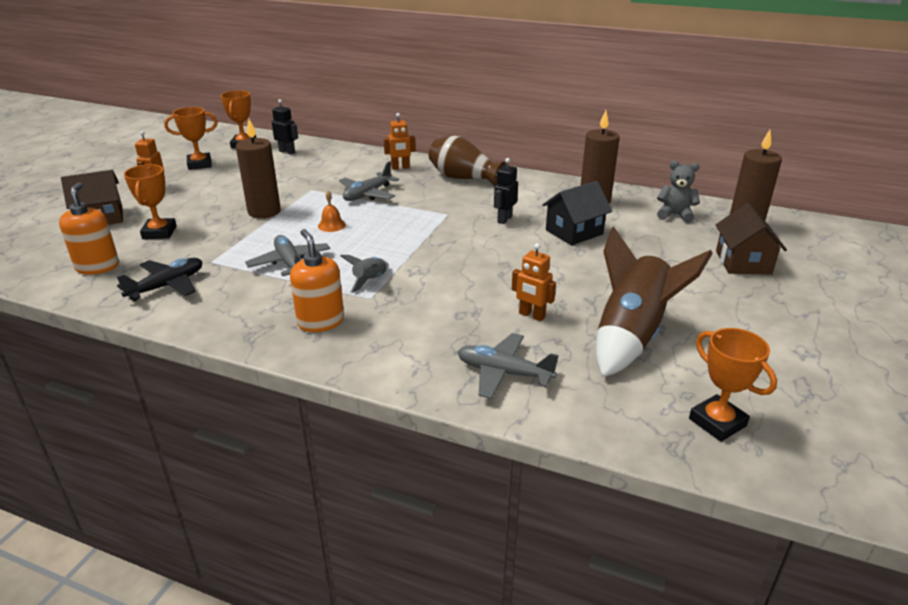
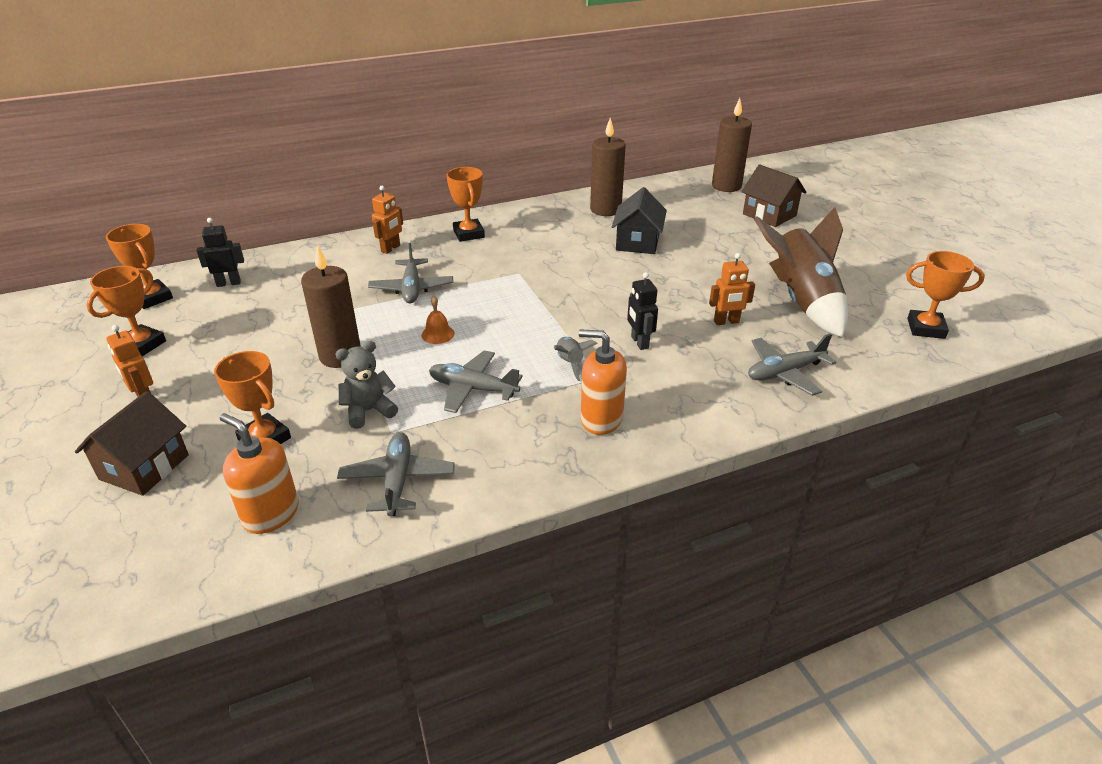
camera: 45 degrees left, 5 degrees up
(167, 286) = (397, 481): black plane -> grey plane
(463, 178) = (468, 234): brown vase -> orange trophy
(504, 219) = (570, 256): black robot -> black robot (639, 342)
(675, 215) = (675, 197): grey teddy bear -> grey teddy bear (369, 411)

